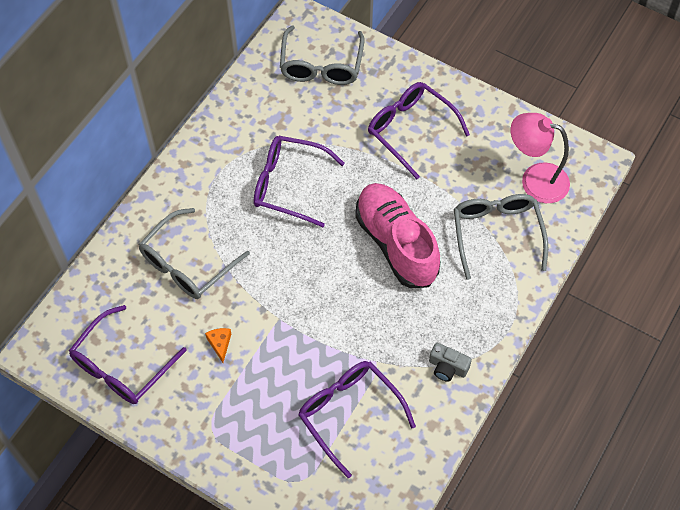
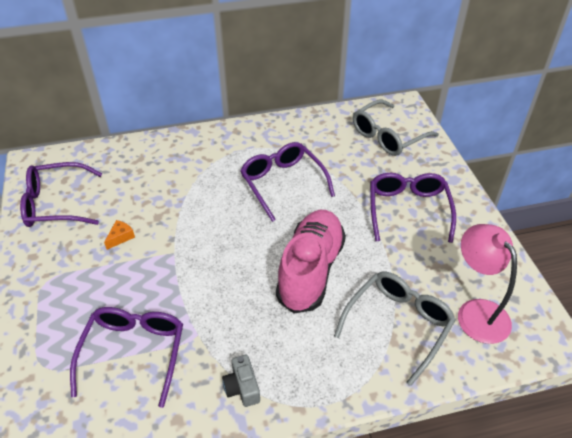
camera: 45 degrees right, 15 degrees down
(187, 264) = (165, 180): grey glasses -> none

